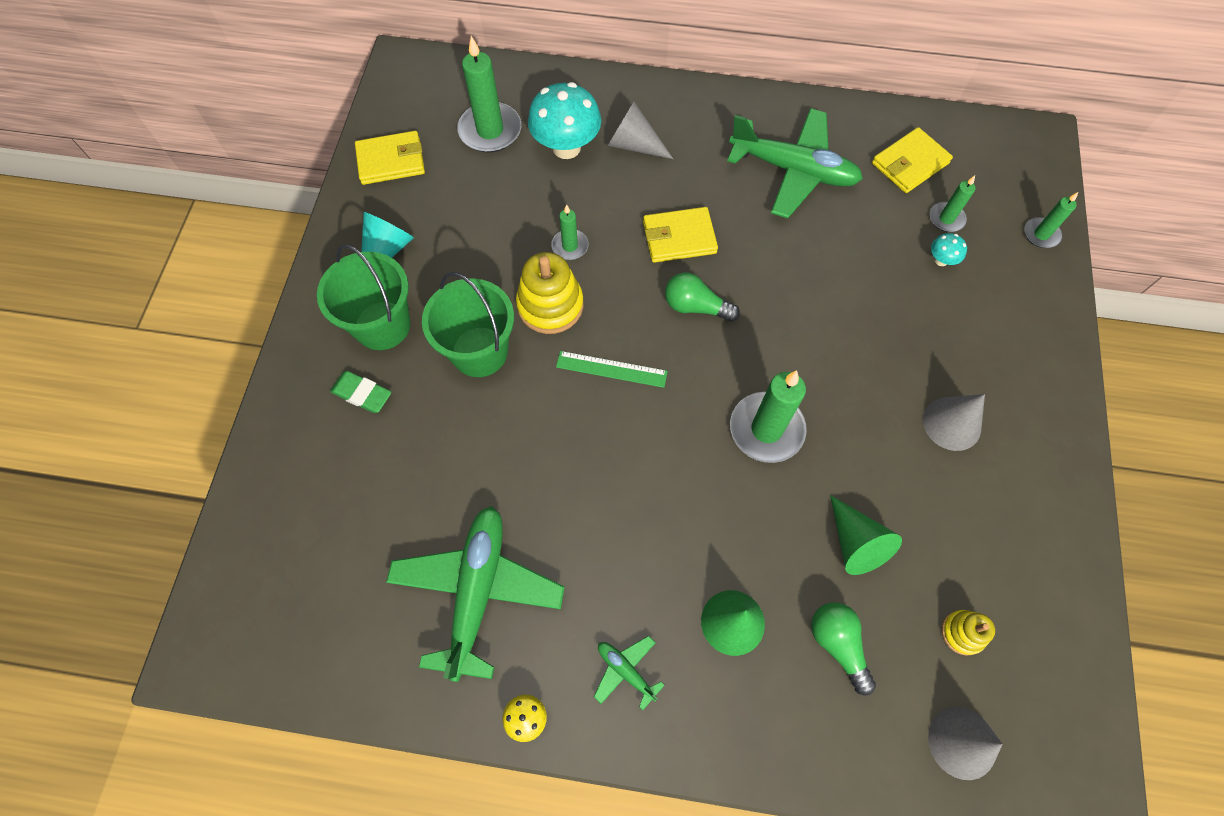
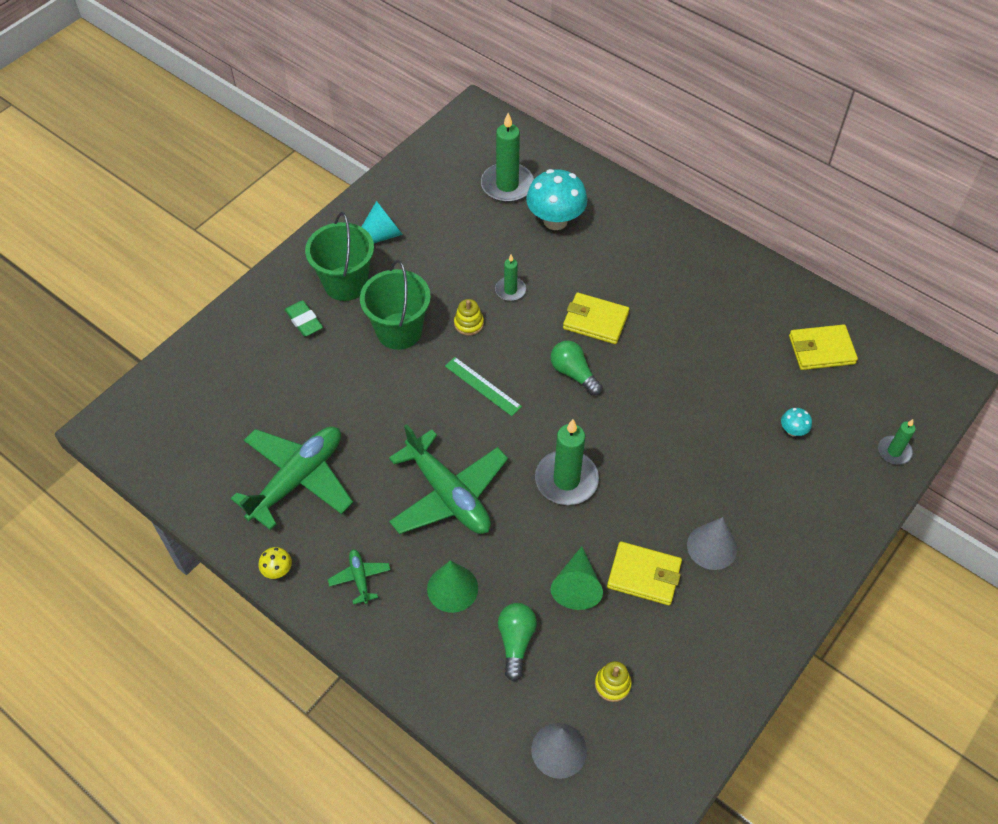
camera: 30 degrees right, 10 degrees down
(391, 161) = (423, 176): yellow wallet -> yellow wallet (644, 575)
(550, 305) = (469, 323): yellow stacking toy -> yellow stacking toy, size x0.55
(633, 144) = (607, 240): grey cone -> none
(793, 170) = (720, 313): green plane -> green plane (448, 494)
(946, 219) = (821, 403): green candle -> none

